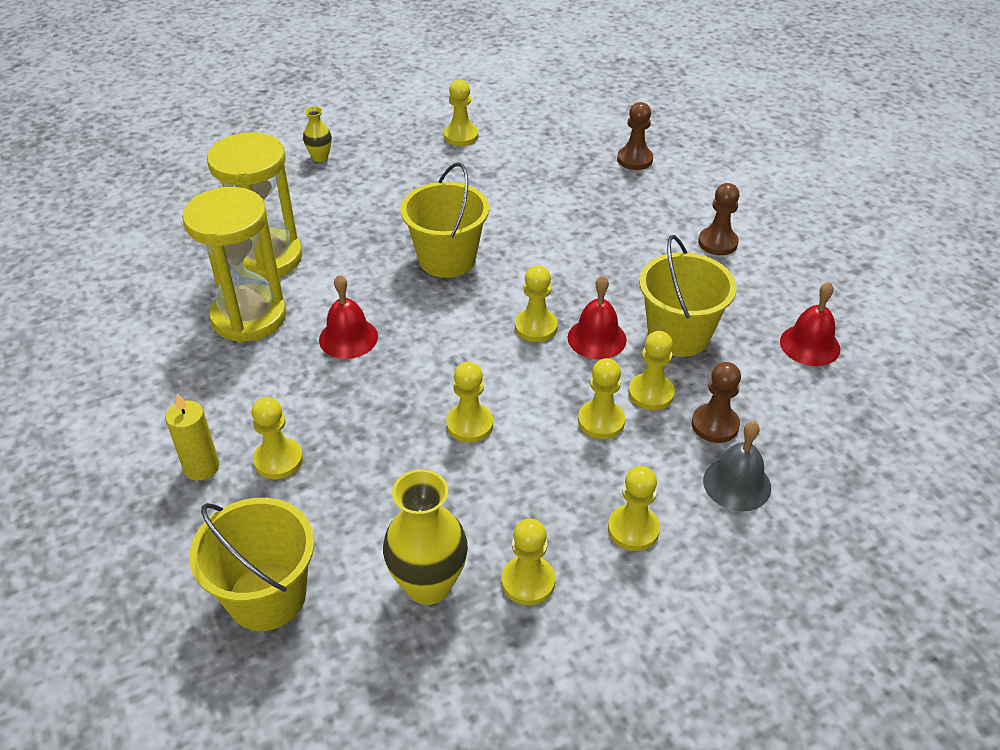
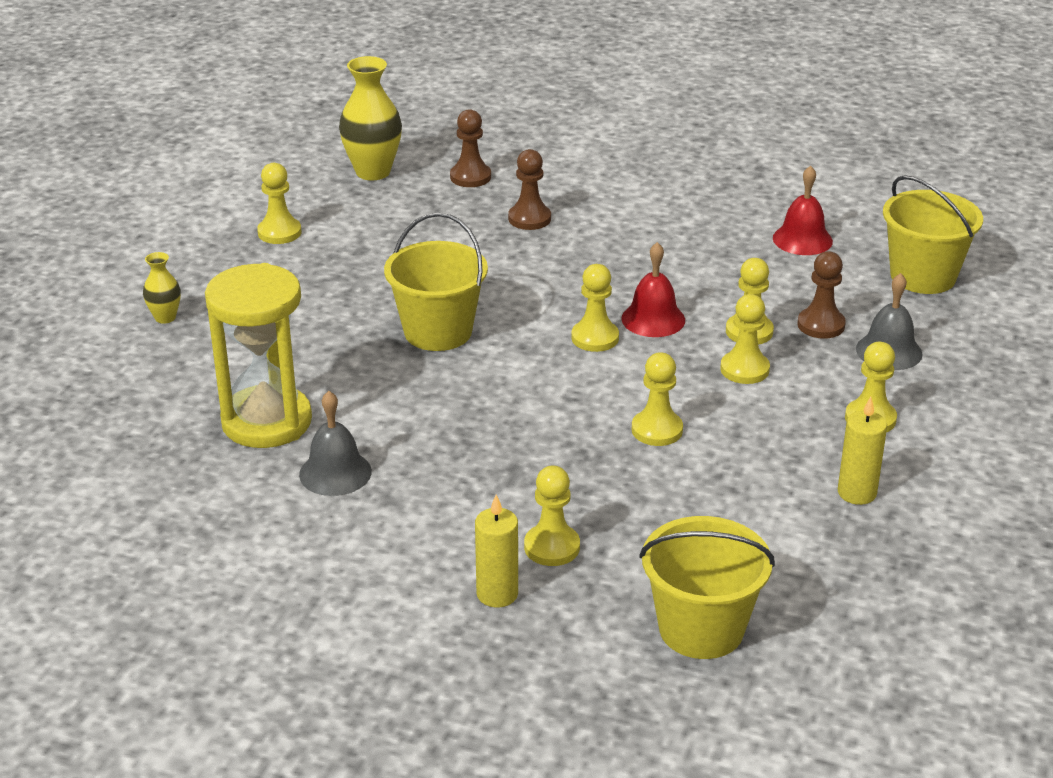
camera: 45 degrees left, 10 degrees down
(249, 317) = (335, 473): yellow hourglass -> grey bell
(348, 338) = (455, 434): red bell -> none
(428, 585) = (798, 541): yellow vase -> yellow vase (373, 172)
(528, 582) = (857, 493): yellow pawn -> yellow candle
(678, 335) = (707, 283): yellow bucket -> yellow bucket (923, 276)
(717, 243) = (634, 205): brown pawn -> brown pawn (529, 219)

